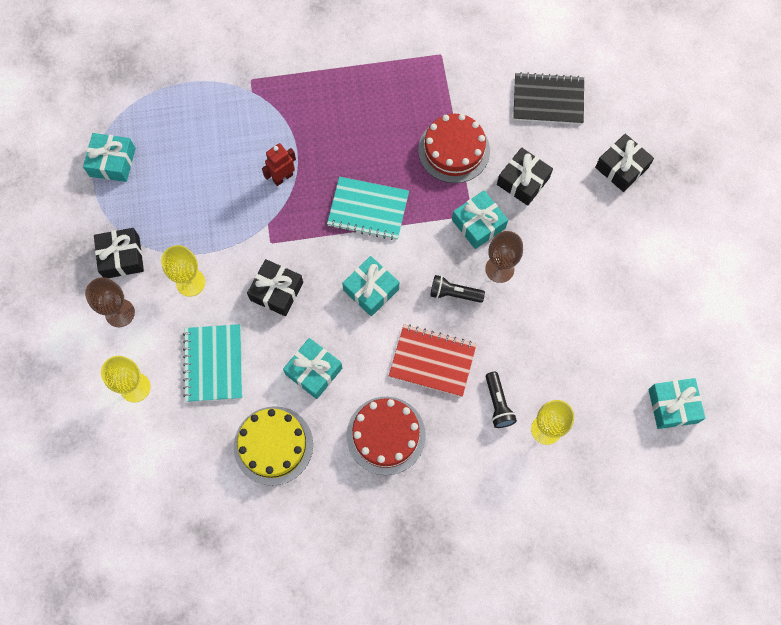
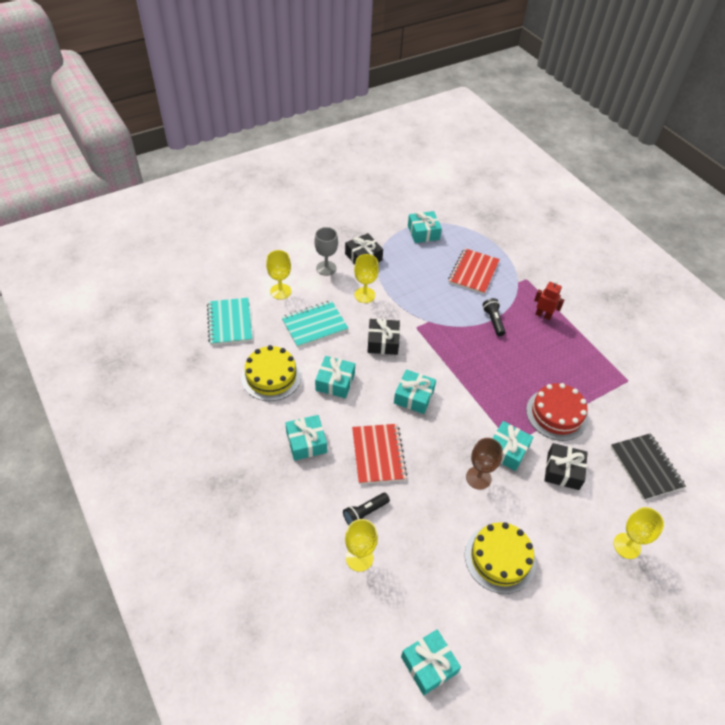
camera: 65 degrees right, 20 degrees down
(120, 313) = (326, 268): brown goblet -> grey goblet
(212, 134) = (473, 272): none -> red notebook
(282, 177) = (467, 318): red robot -> red robot (543, 315)
(368, 209) = (474, 375): turquoise notebook -> turquoise notebook (230, 322)
(386, 435) = (306, 442): red cake -> turquoise gift
(454, 293) = (440, 452): black flashlight -> black flashlight (493, 321)
(593, 291) = (500, 558): none -> yellow cake
(621, 167) = (627, 546): black gift -> yellow goblet

